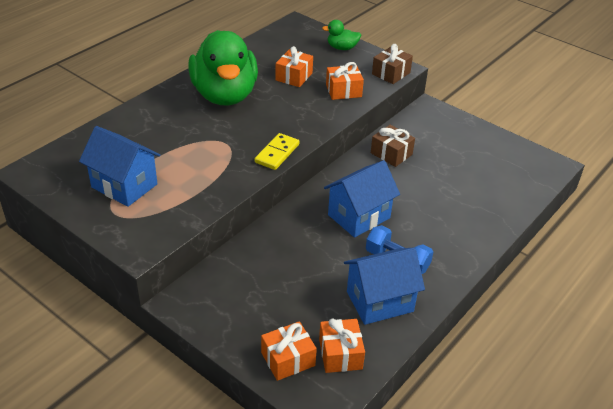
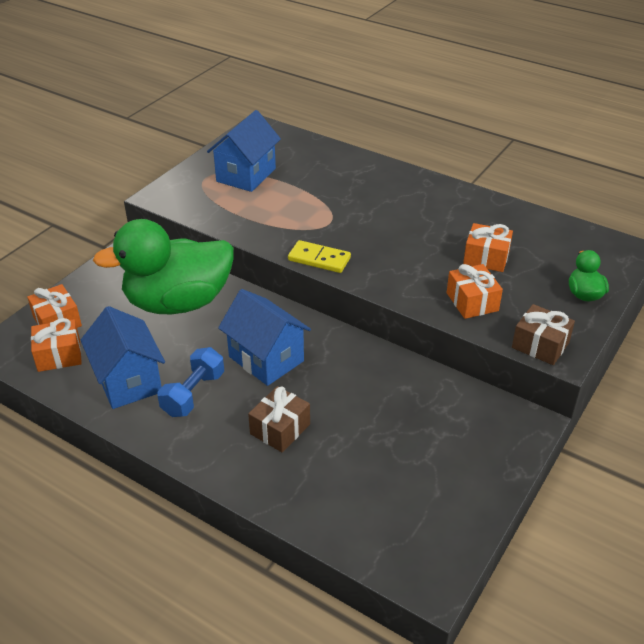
camera: 85 degrees right, 0 degrees up
(225, 95) = (421, 212): green duck -> green duck (178, 303)
(391, 154) = (399, 384): brown gift -> brown gift (280, 429)

